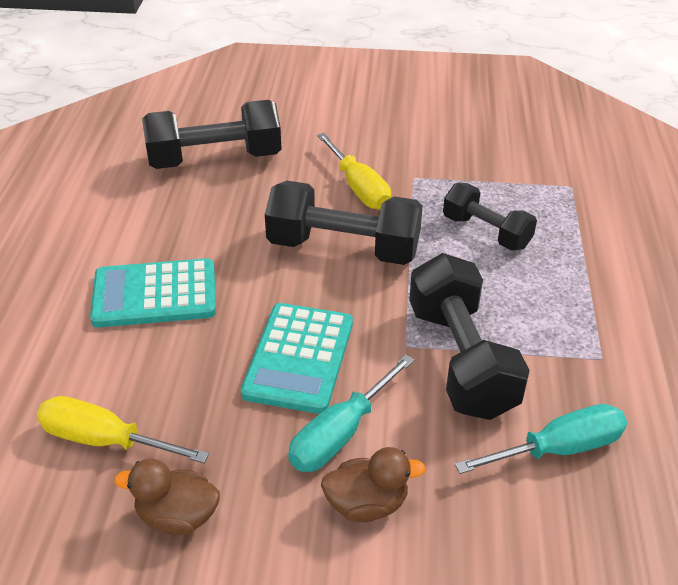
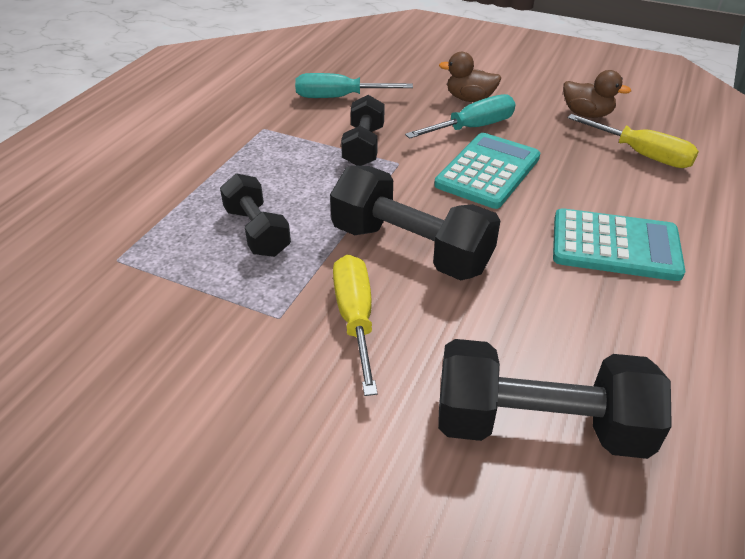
camera: 160 degrees left, 0 degrees up
(461, 359) = (363, 146): black dumbbell -> black dumbbell, size x0.62

